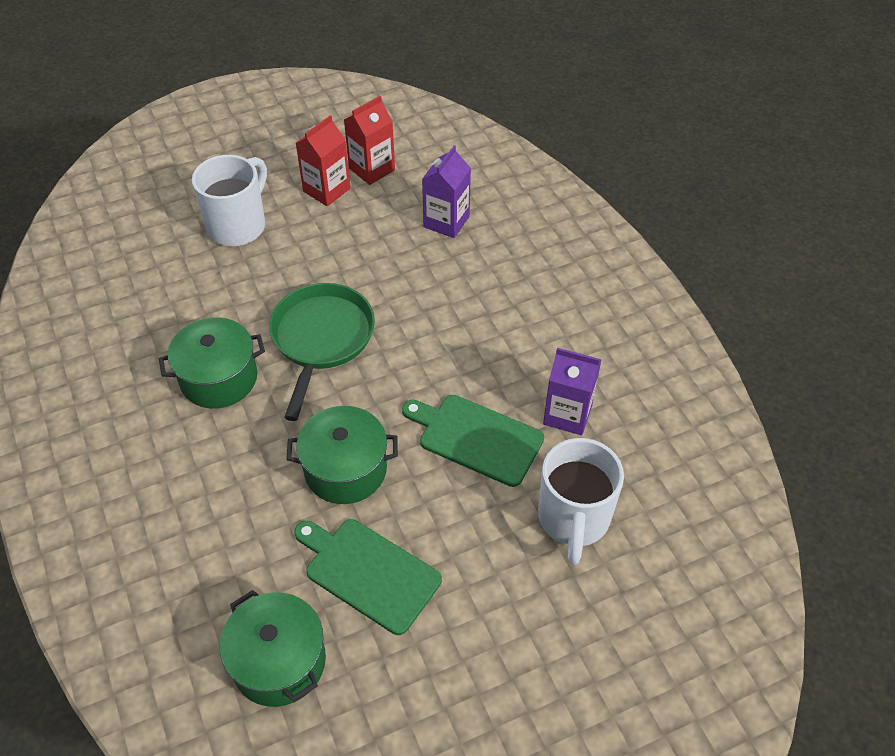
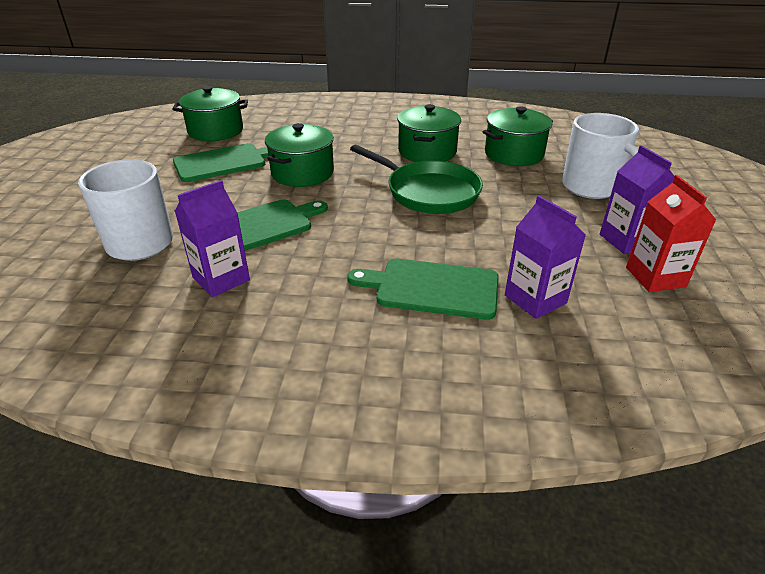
camera: 120 degrees right, 15 degrees down
(184, 301) = (514, 154): none -> green pot
(326, 190) = (626, 240): red carton -> purple carton
(476, 279) = (432, 288): none -> green cutting board

